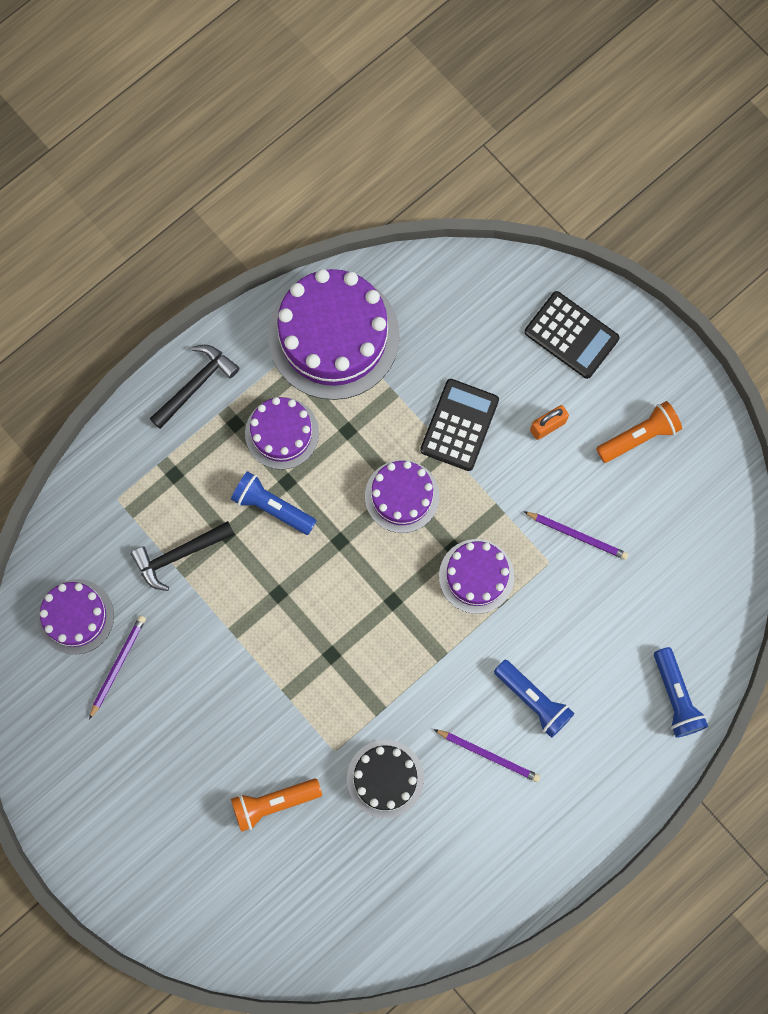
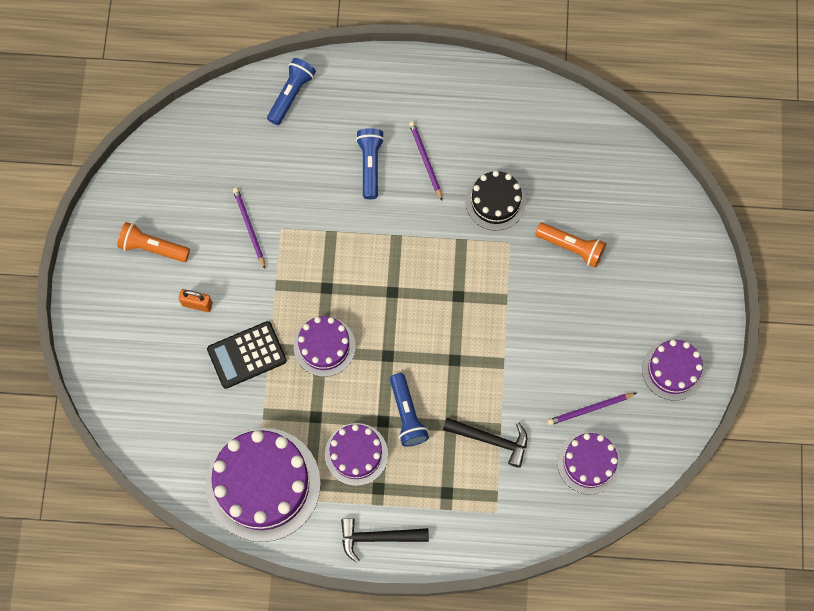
camera: 135 degrees left, 5 degrees down
(476, 576) = (330, 260): purple cake -> purple cake (673, 370)
(571, 335) = (124, 343): black calculator -> none

